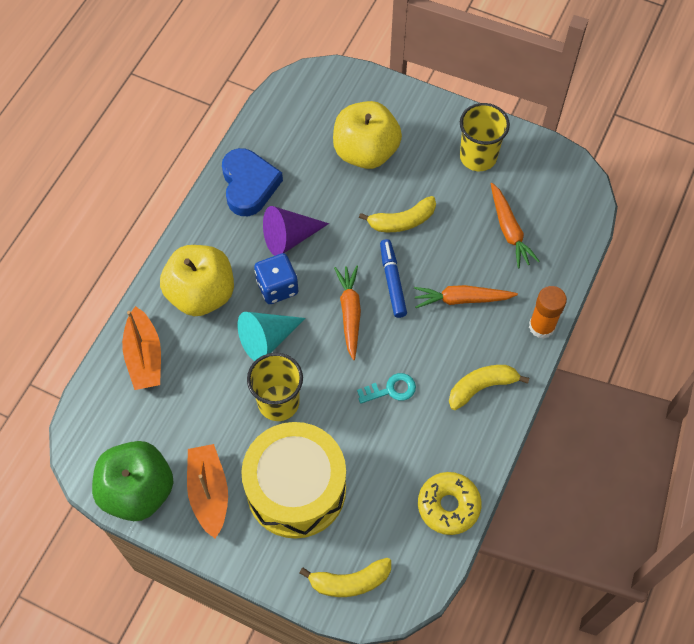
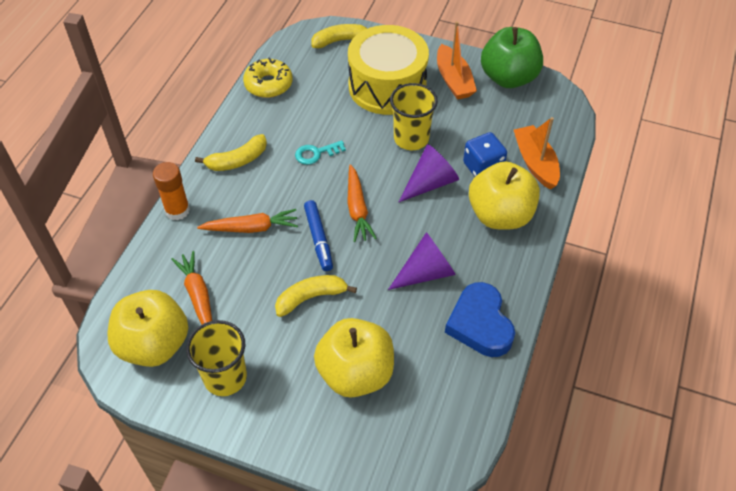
camera: 175 degrees right, 10 degrees down
(267, 339) = (430, 183): turquoise cone -> purple cone
(277, 287) = (429, 226): blue dice -> blue dice (483, 167)
(544, 189) = (154, 344): none -> yellow apple

